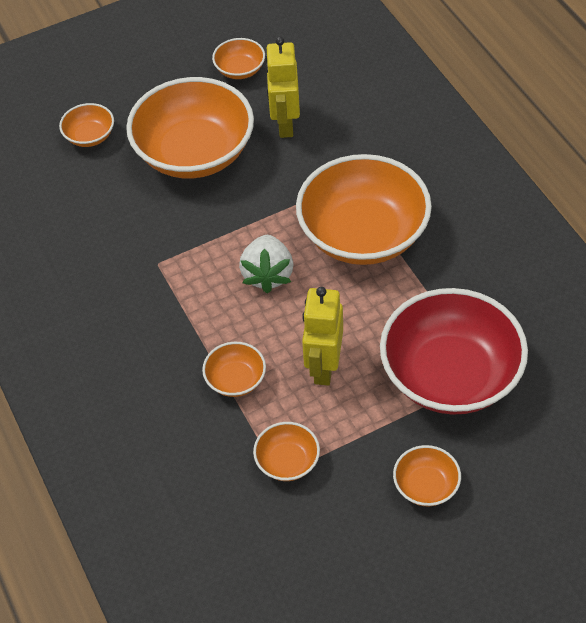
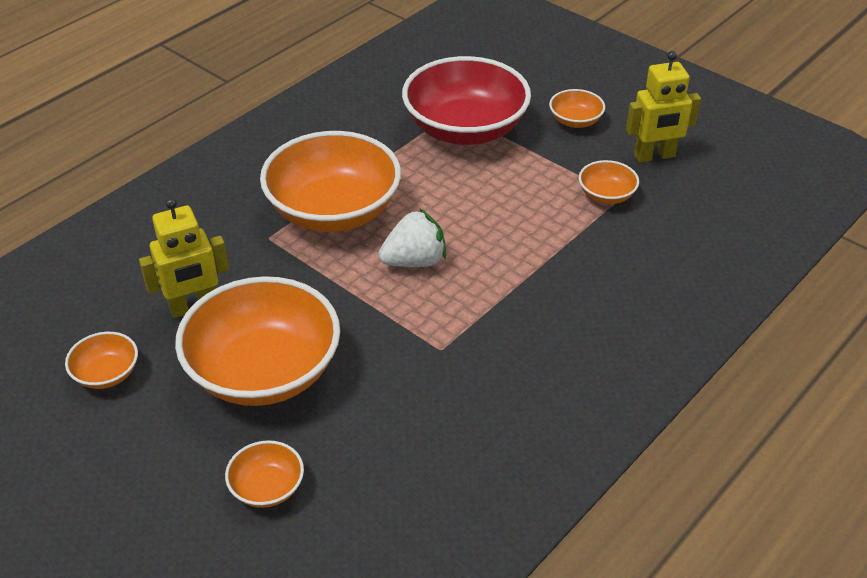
camera: 115 degrees left, 10 degrees down
(235, 380) = (547, 248): orange bowl -> none
(323, 367) = (500, 198): yellow robot -> yellow robot (654, 156)

